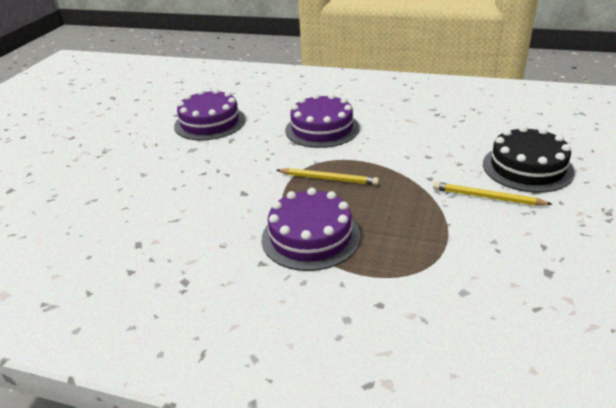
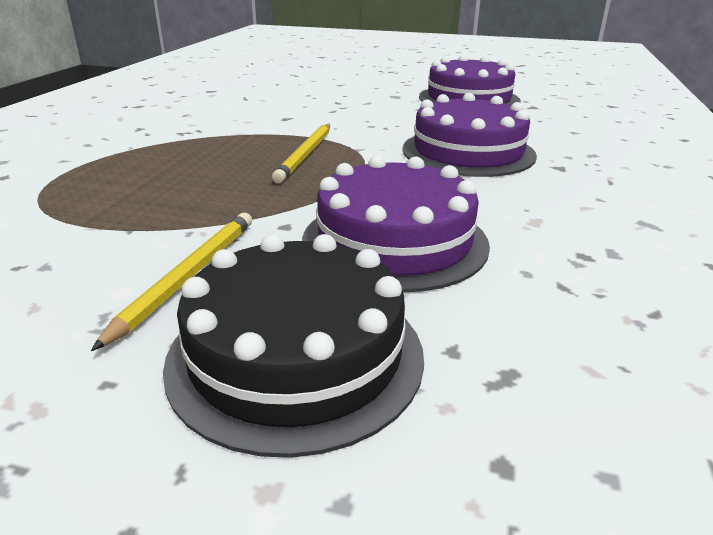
camera: 85 degrees right, 5 degrees down
(310, 237) = (169, 146): purple cake -> purple cake (395, 241)

